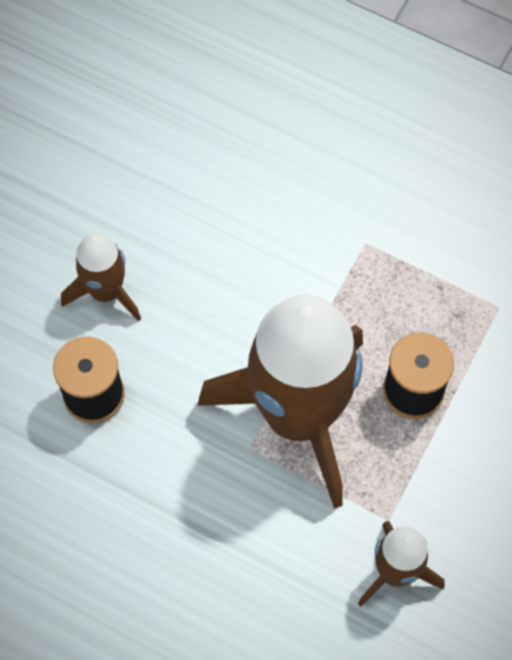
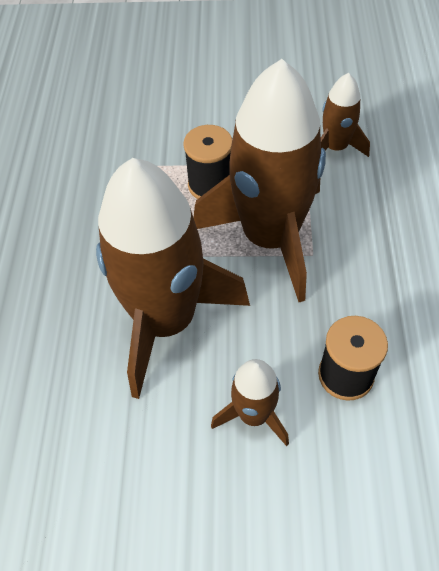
camera: 115 degrees left, 10 degrees down
(252, 262) = (166, 320): none -> brown rocket

